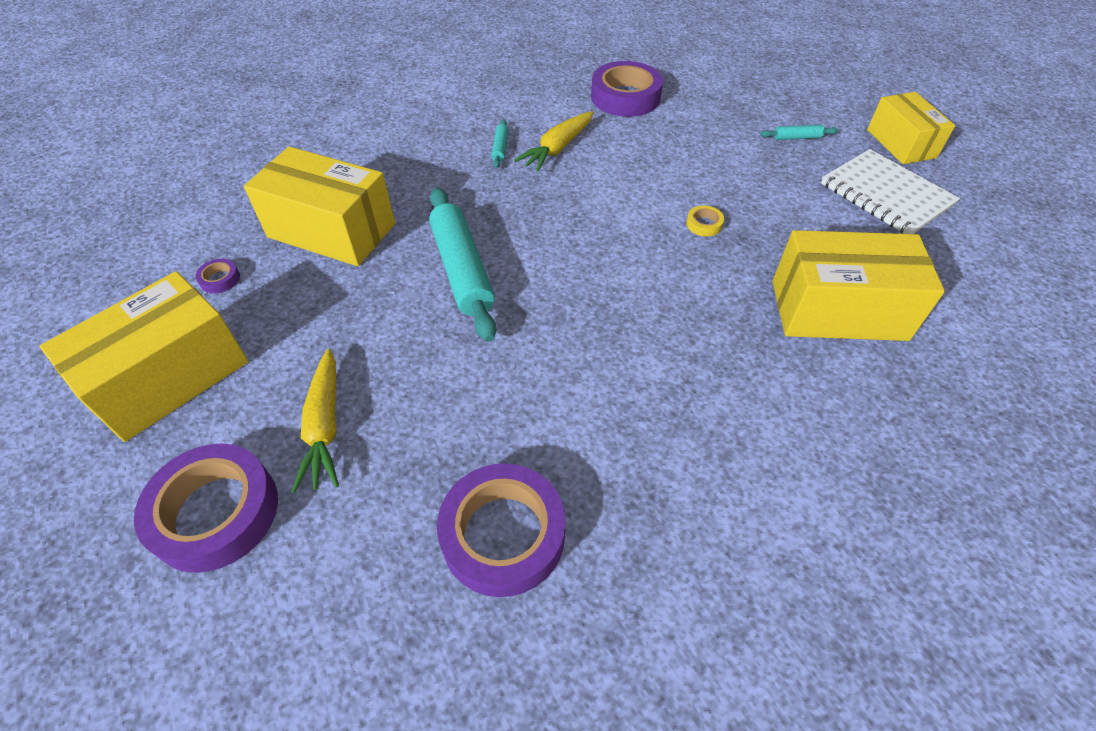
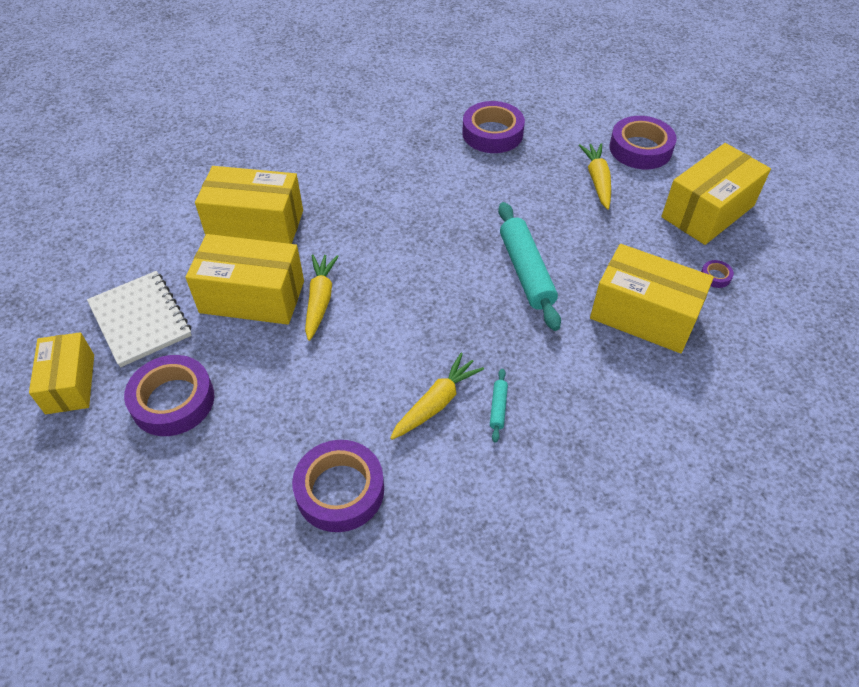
camera: 175 degrees left, 0 degrees up
(704, 224) = (320, 300): yellow tape -> yellow carrot
(782, 223) = (252, 297): none -> yellow box
(797, 138) = (173, 401): turquoise rolling pin -> purple tape

